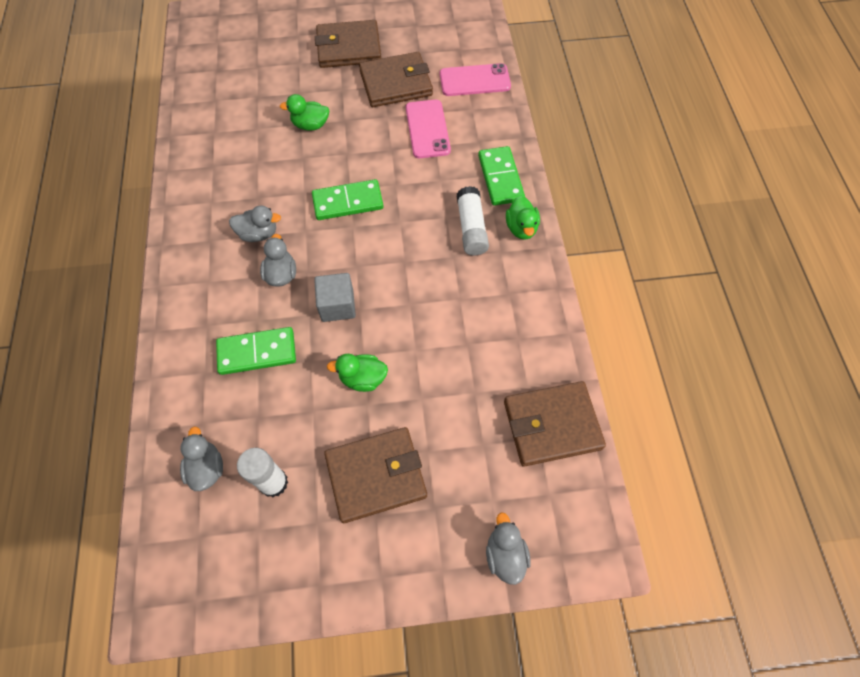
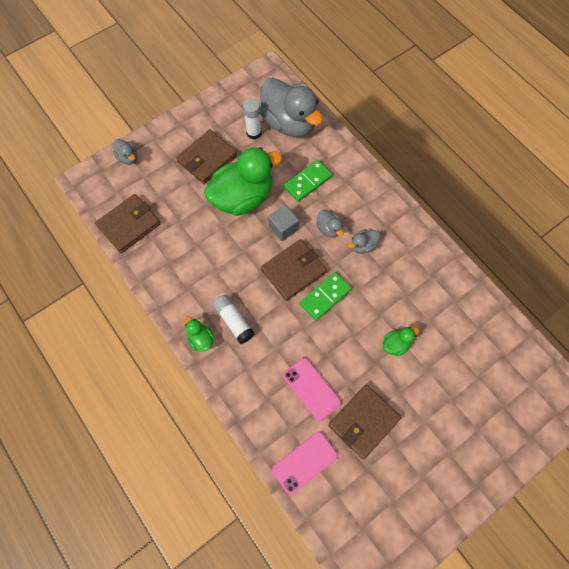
camera: 150 degrees right, 5 degrees up
(206, 468) = (289, 123): grey duck -> grey duck, size x2.32
(349, 48) = (427, 439): brown wallet -> brown wallet (293, 271)
(363, 378) = (243, 197): green duck -> green duck, size x2.32
(500, 178) = (235, 373): green domino -> none

